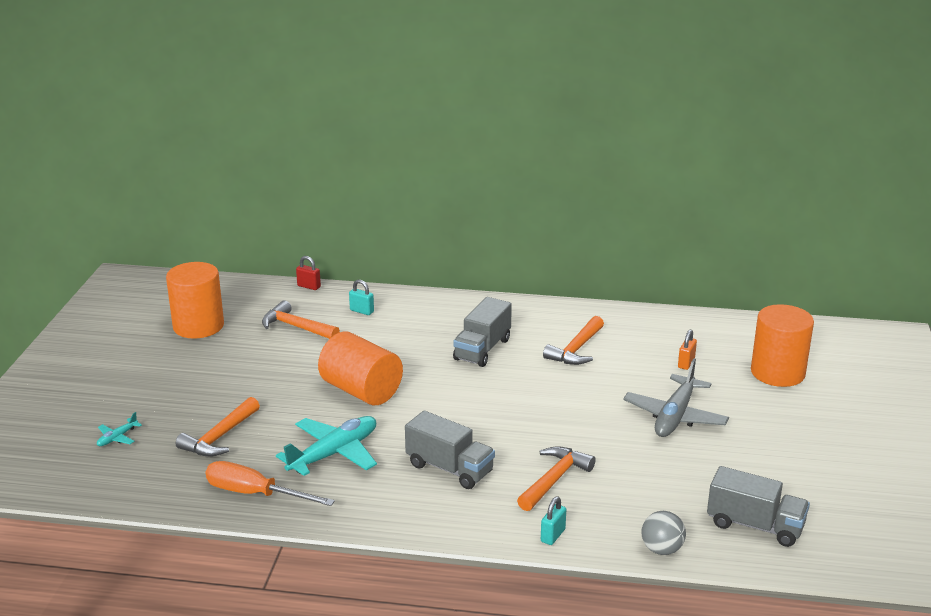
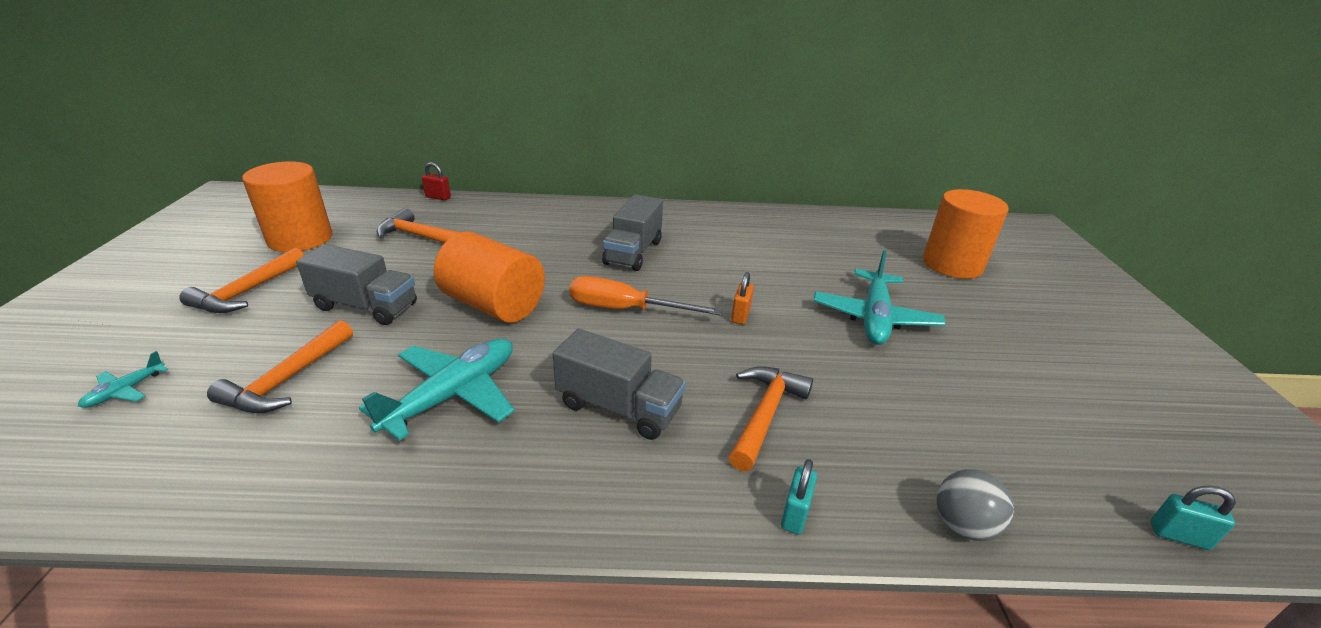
camera: 10 degrees left, 5 degrees up
(255, 494) = (320, 475): orange screwdriver -> orange screwdriver (625, 309)
(362, 311) = (495, 218): turquoise padlock -> turquoise padlock (1178, 536)
(576, 350) = (735, 249): orange hammer -> orange hammer (247, 292)
(675, 416) = (874, 318): grey plane -> turquoise plane
(686, 363) = (855, 259): orange padlock -> orange padlock (740, 315)
(755, 525) = (1060, 468): grey truck -> grey truck (366, 306)

